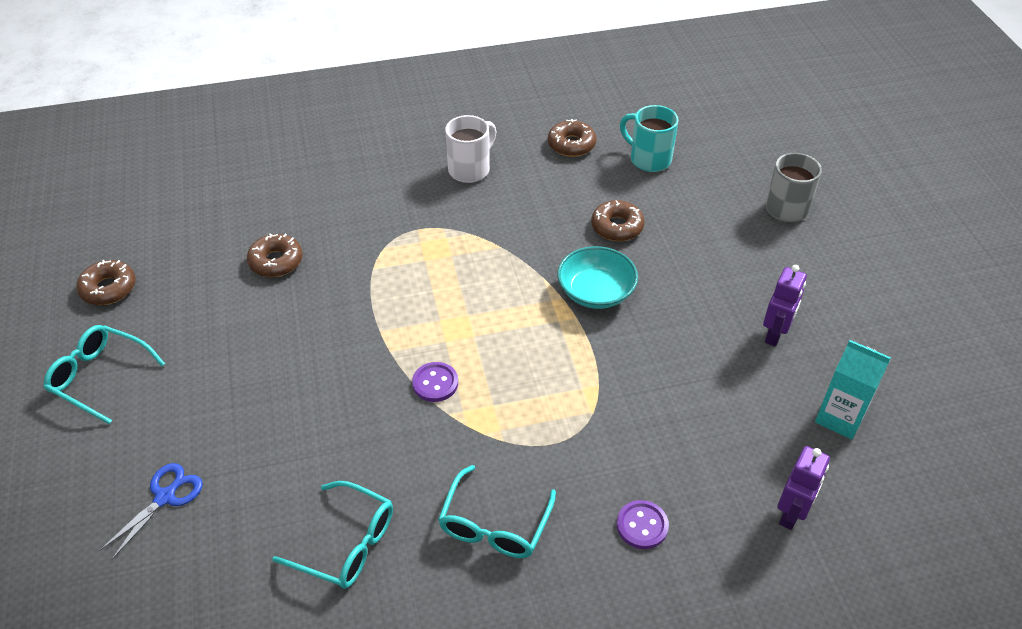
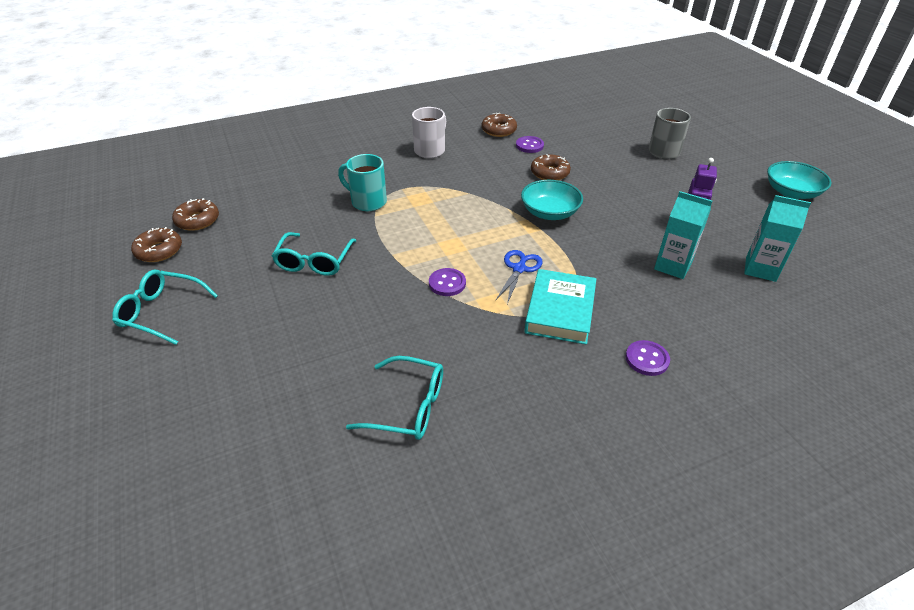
camera: 10 degrees left, 5 degrees down
(165, 497) = (237, 393): blue scissors -> blue scissors (519, 268)
(276, 261) = (296, 219): brown donut -> brown donut (197, 220)
(494, 525) = (528, 375): turquoise glasses -> turquoise glasses (314, 261)
(560, 442) = (560, 311): none -> turquoise book
(605, 176) = (529, 146): none -> purple button
(649, 159) = (556, 133): turquoise mug -> turquoise mug (367, 202)
(726, 397) = (672, 266): none -> turquoise carton
(791, 513) = (756, 335): purple robot -> none
(938, 300) = (791, 192): none -> turquoise bowl

